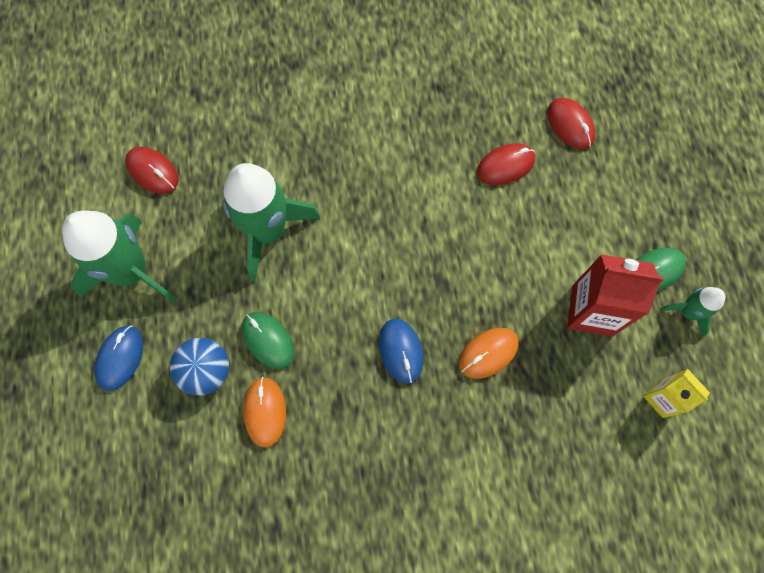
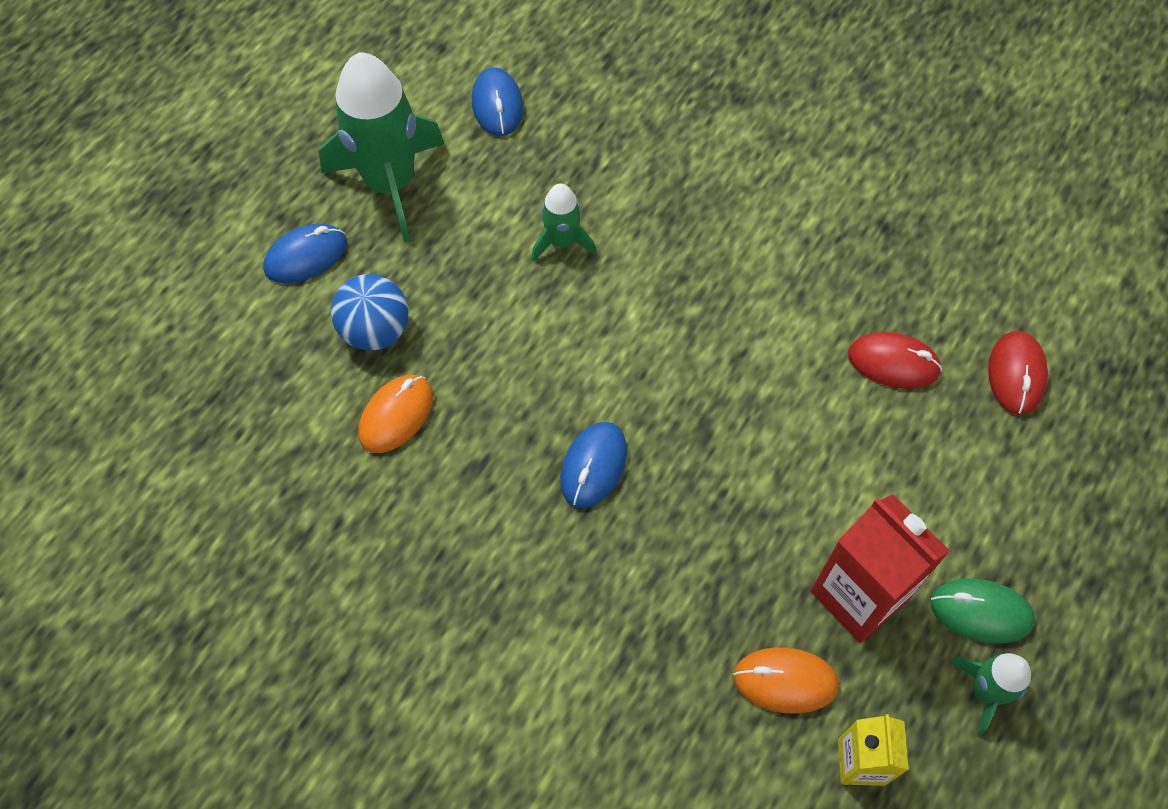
camera: 40 degrees right, 10 degrees down
(153, 171) = (497, 105): red mouse -> blue mouse
(268, 230) = (562, 242): green rocket -> green rocket, size x0.50
(268, 340) = (463, 348): green mouse -> none
(488, 353) = (690, 545): orange mouse -> orange mouse (785, 681)

